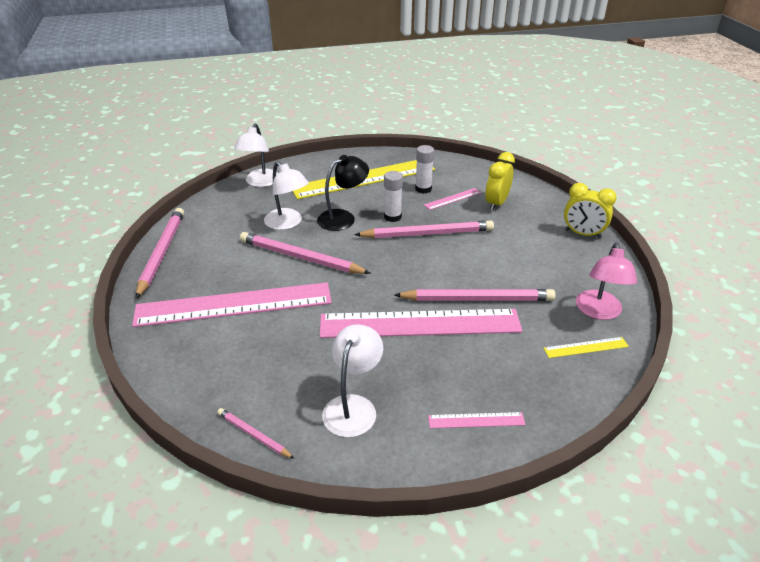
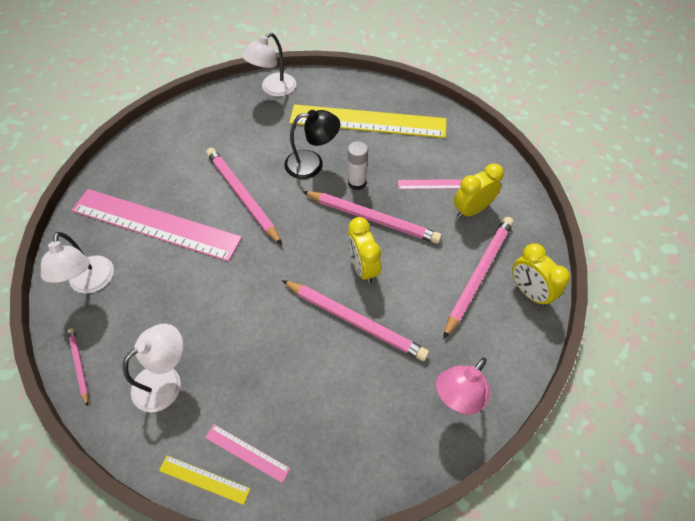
camera: 30 degrees right, 20 degrees up
(162, 253) = (142, 140): pink pencil -> pink pencil (478, 275)
(287, 223) = (261, 150): white lamp -> white lamp (91, 283)
(420, 324) = (283, 322): pink ruler -> none
(423, 189) = (413, 159): white glue stick -> none
(450, 265) = (363, 267): none -> yellow clock
(585, 347) = (408, 432): yellow ruler -> yellow ruler (204, 479)

